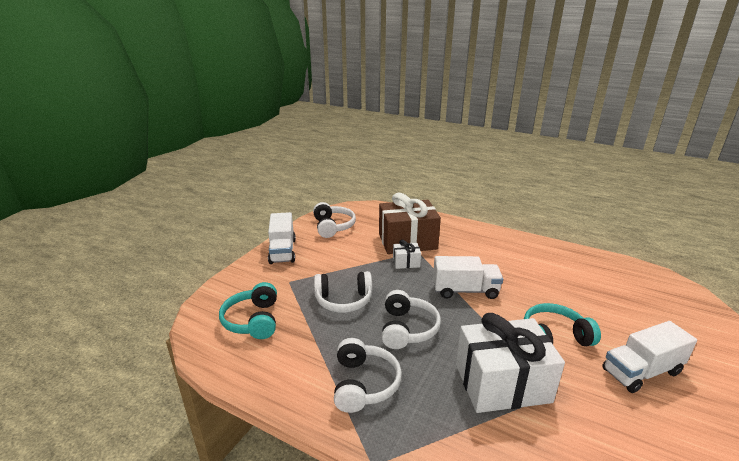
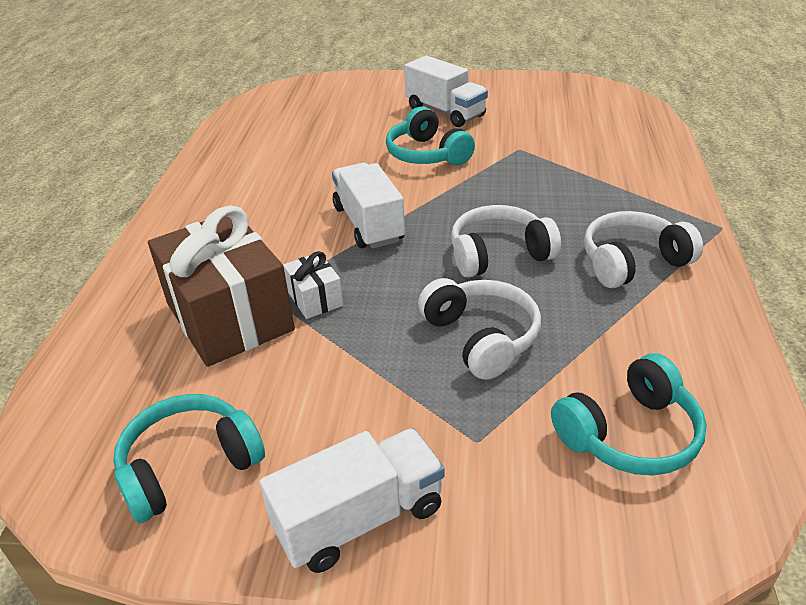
camera: 110 degrees left, 10 degrees up
(333, 227) = (189, 466): white headphones -> turquoise headphones
(502, 383) = (534, 175): white gift -> none

